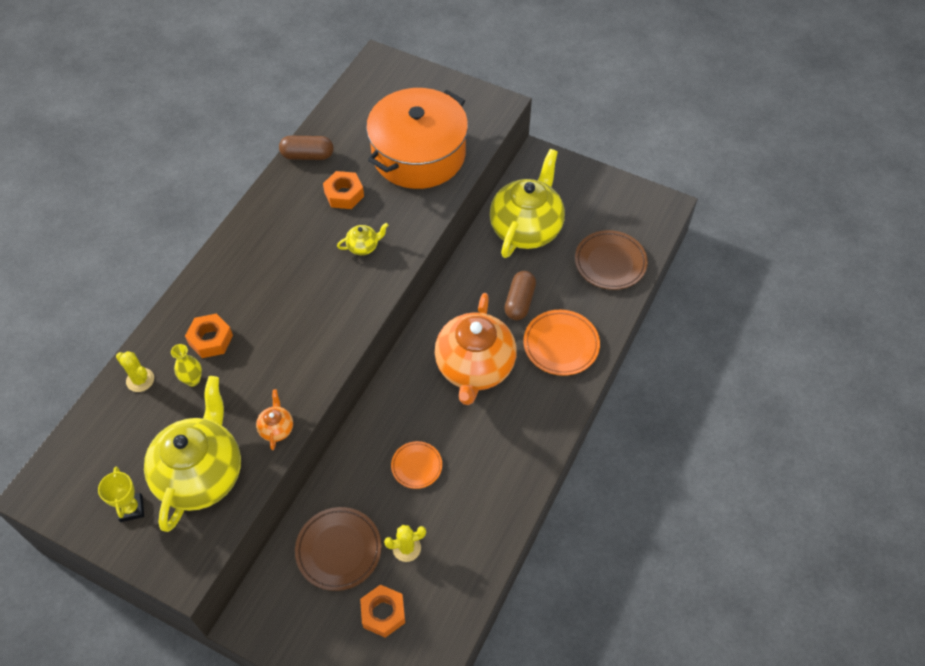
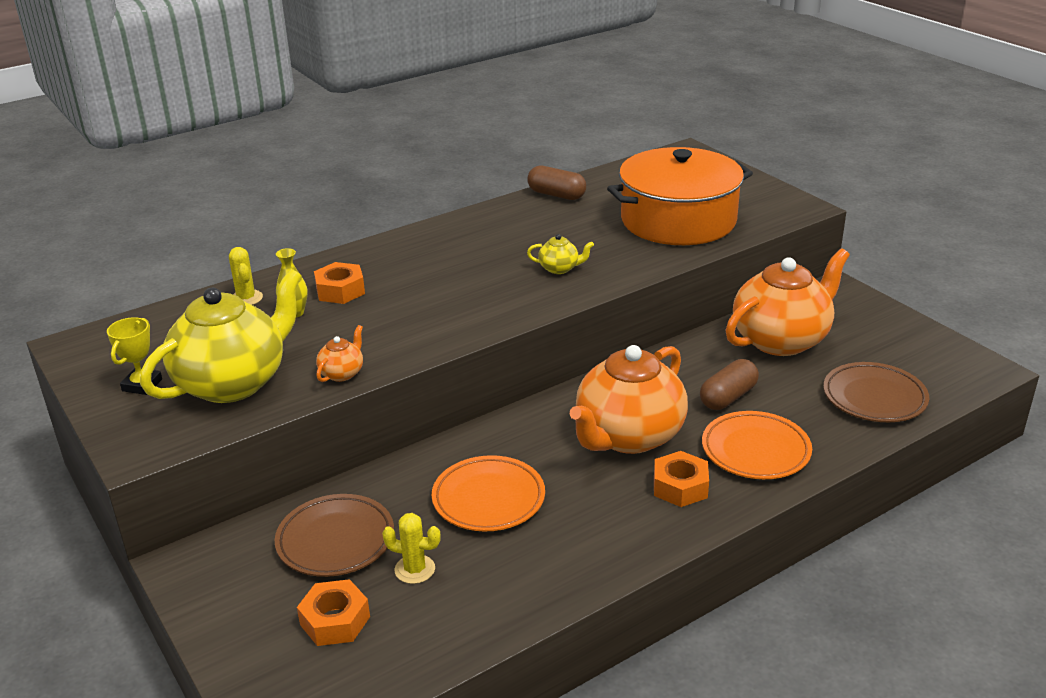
camera: 30 degrees right, 25 degrees down
(344, 194) = (571, 228): orange nut -> orange nut (680, 487)
(416, 466) = (488, 499): orange plate -> orange plate, size x1.60
(526, 228) = (781, 340): yellow teapot -> orange teapot

